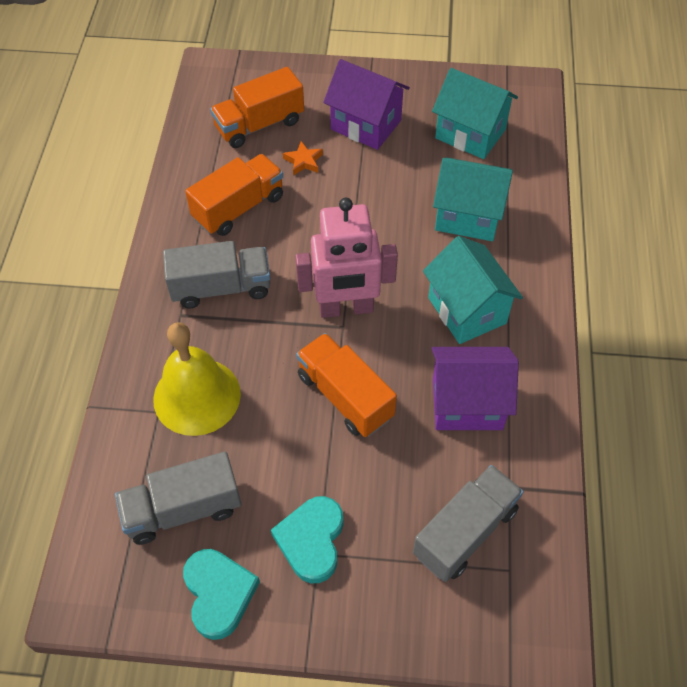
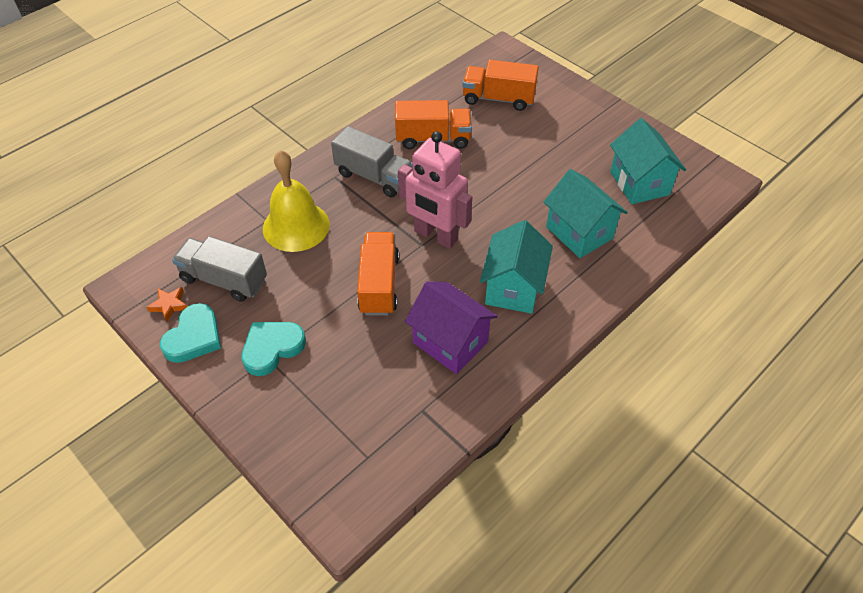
camera: 40 degrees right, 5 degrees down
(303, 161) = (503, 135): orange star -> orange star (169, 305)
(366, 125) = (569, 137): purple house -> none
(465, 532) = (364, 414): grey truck -> none

